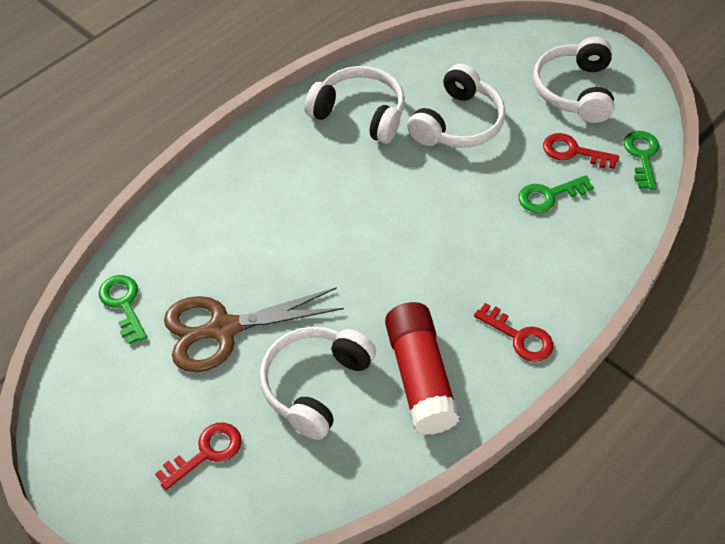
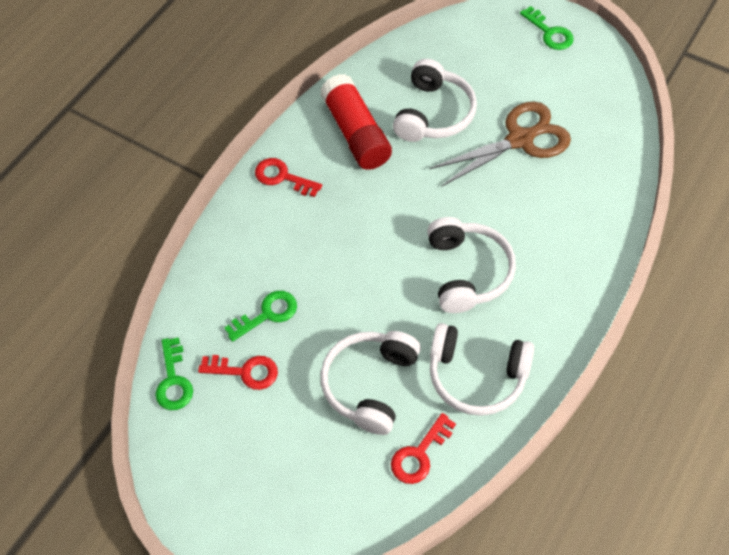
camera: 170 degrees right, 5 degrees up
(123, 304) = (608, 143): green key -> green key (549, 32)
(206, 453) = (494, 59): red key -> red key (419, 454)
(574, 90) = (247, 458): white headphones -> white headphones (467, 272)

